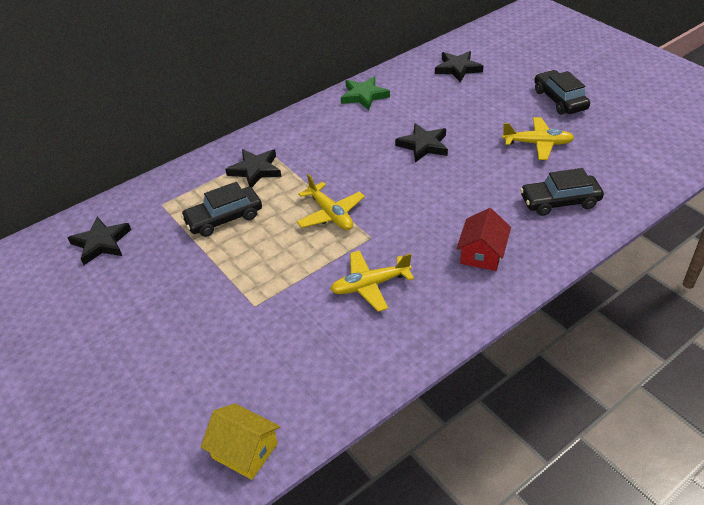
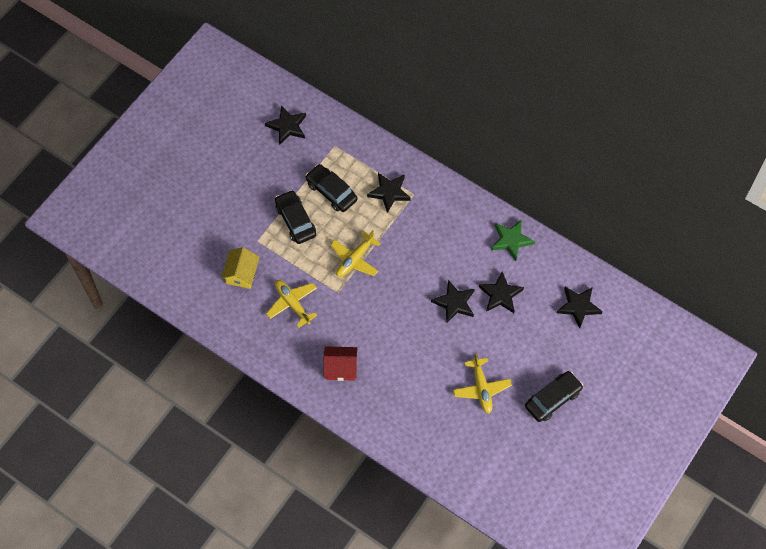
camera: 70 degrees right, 20 degrees up
(245, 451) = (155, 273): yellow house -> yellow house (241, 274)
(425, 113) = (500, 295): none -> black star
(559, 201) = (411, 413): black car -> black car (295, 221)

